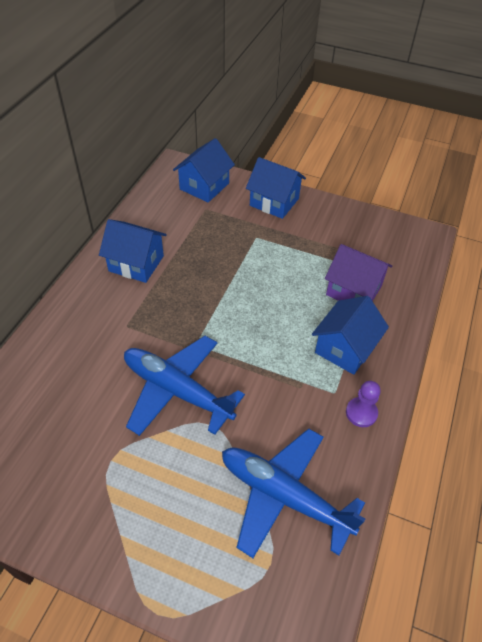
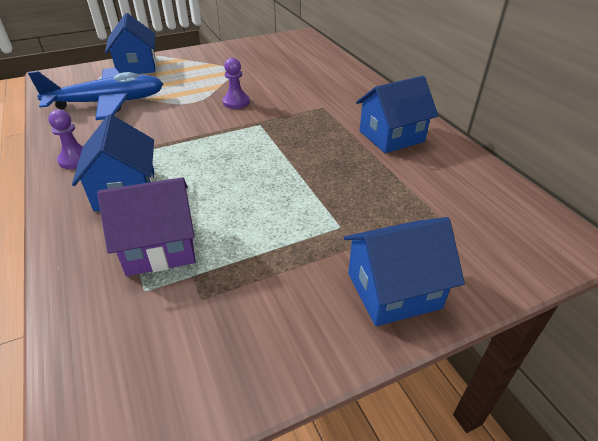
camera: 135 degrees right, 10 degrees down
(176, 390) = (236, 102): blue plane -> purple pawn
(204, 186) = (494, 241): blue house -> blue house (137, 66)

